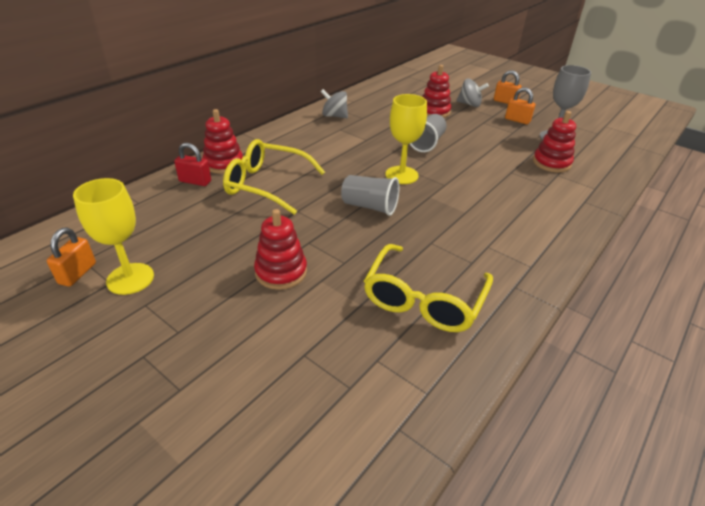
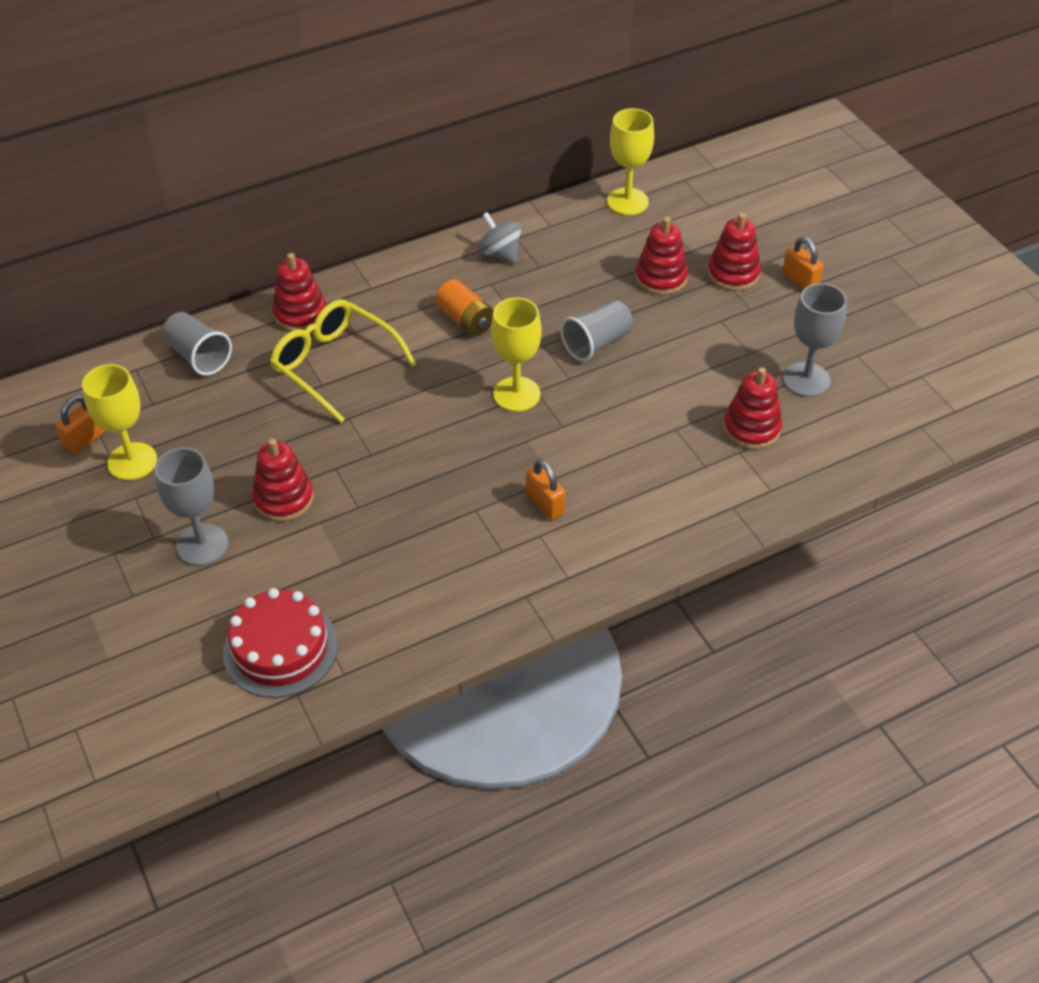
camera: 25 degrees right, 10 degrees up
(195, 181) = (253, 337): red padlock -> none
(229, 325) = (202, 545): none -> grey goblet
(338, 147) = (465, 320): none -> orange battery
(355, 390) = (280, 648): none -> red cake
(369, 206) = (439, 436): grey cup -> grey cup (198, 356)
(387, 87) = (627, 202): none -> yellow goblet
(423, 299) = (411, 579): yellow glasses -> none
(469, 104) = (733, 274): grey spinning top -> red stacking toy
(517, 120) = (781, 329): orange padlock -> orange padlock (545, 504)

